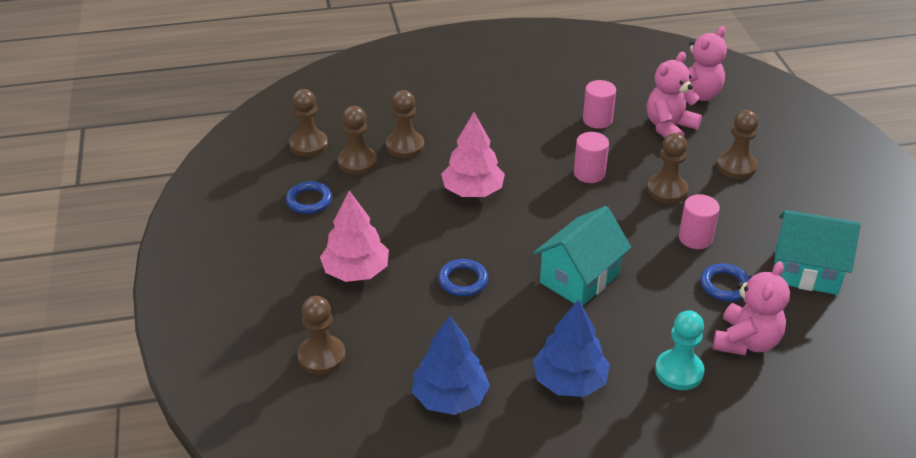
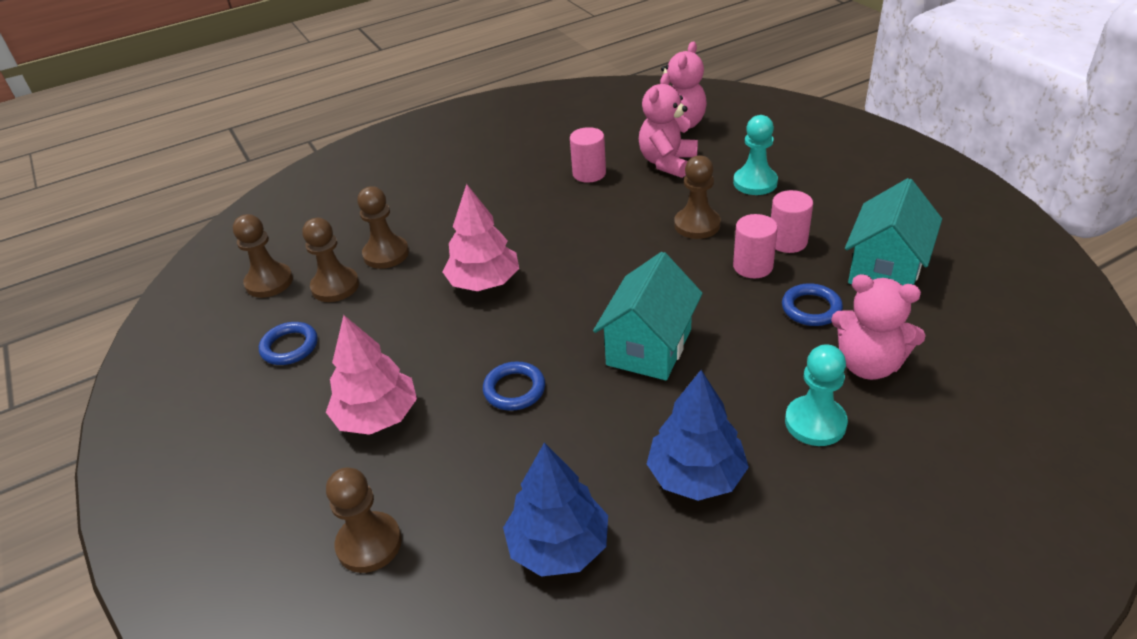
camera: 15 degrees left, 0 degrees up
(589, 173) = (606, 229): pink cylinder -> pink cylinder (787, 241)
(736, 166) = (755, 183): brown pawn -> turquoise pawn
(746, 341) = (868, 364): pink teddy bear -> pink teddy bear turned 105 degrees clockwise
(806, 271) = (885, 269): turquoise house -> turquoise house turned 60 degrees counterclockwise

